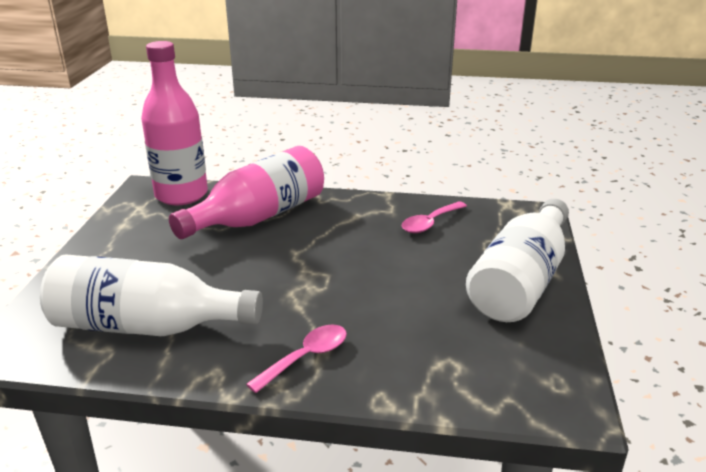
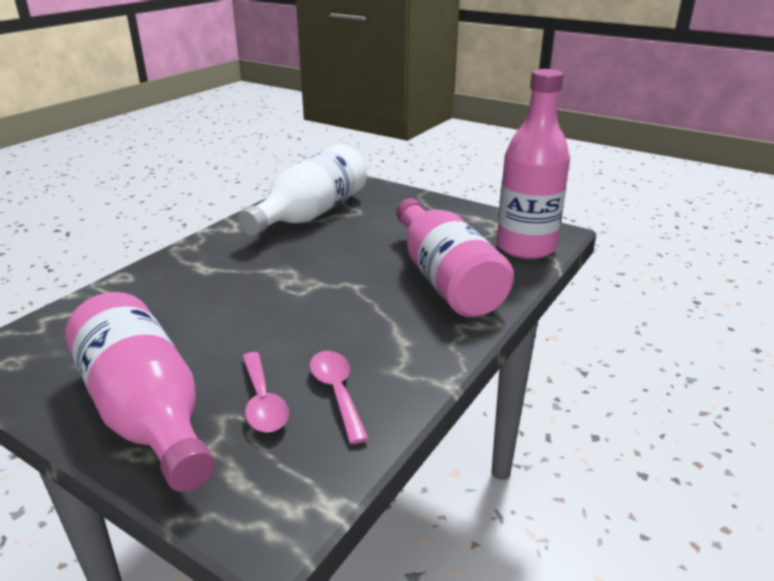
camera: 115 degrees right, 0 degrees up
(306, 357) = (204, 260): pink spoon -> pink spoon (262, 402)
(521, 281) = (146, 412): white bottle -> pink bottle

